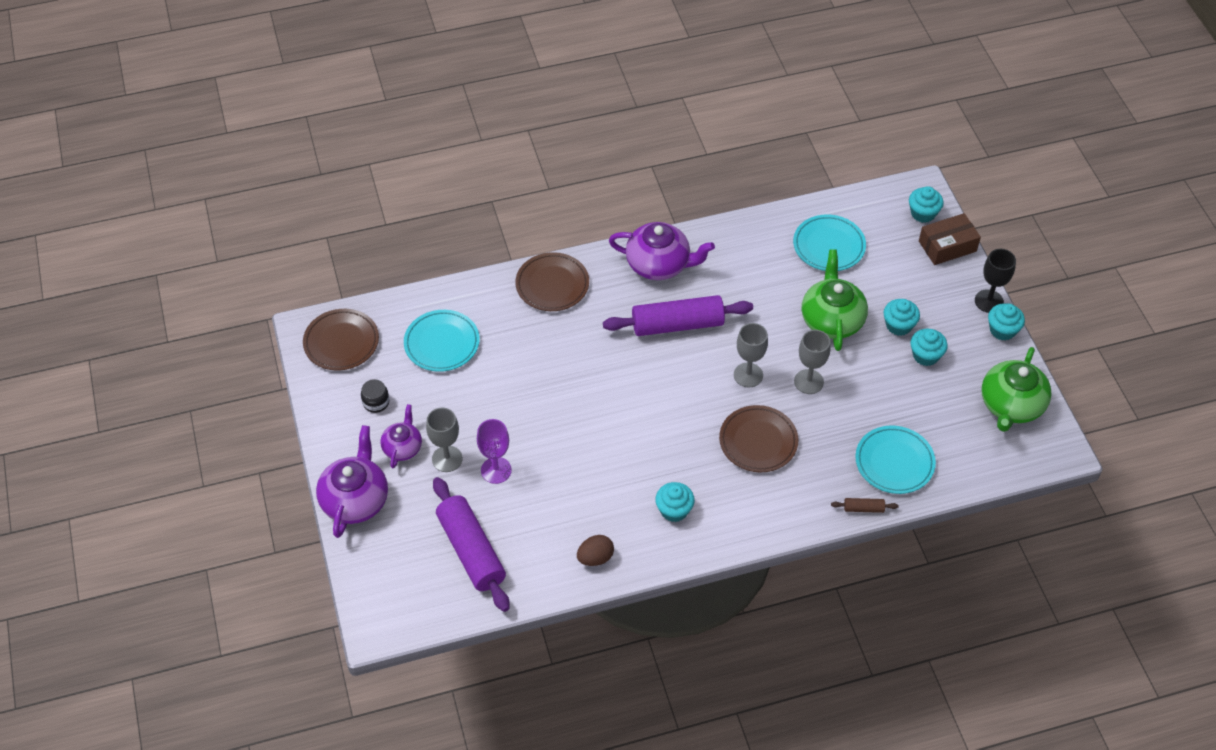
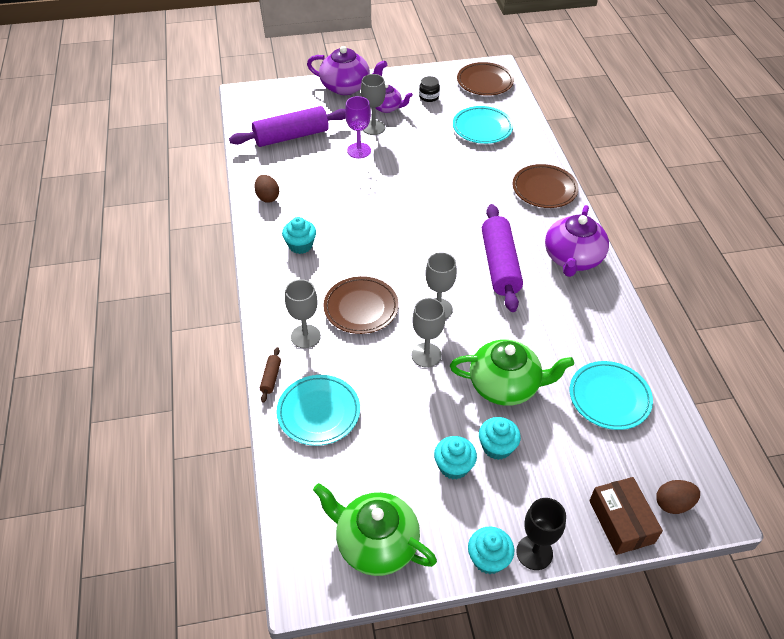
camera: 95 degrees right, 5 degrees down
(805, 486) = (305, 336): none -> grey goblet
(923, 213) = (673, 504): turquoise cupcake -> brown egg

